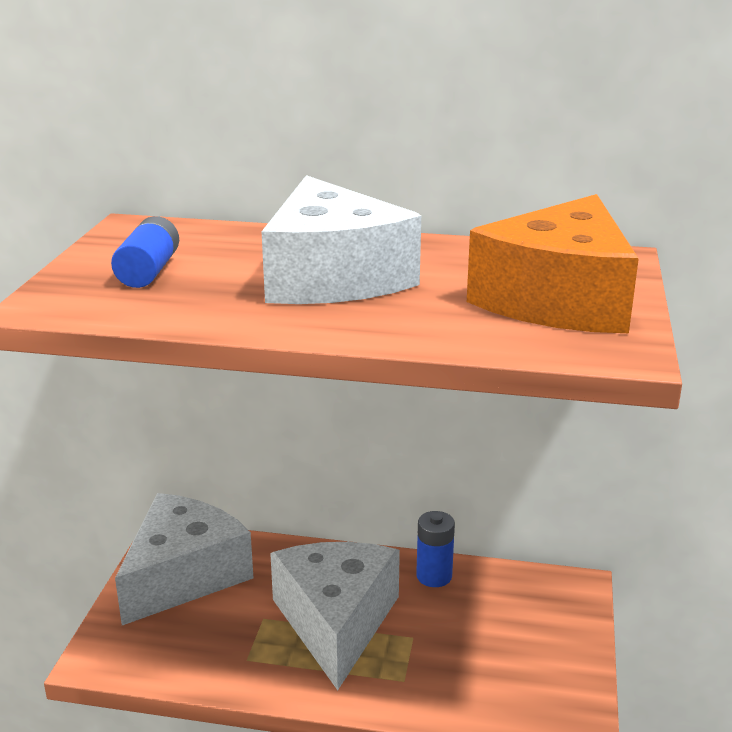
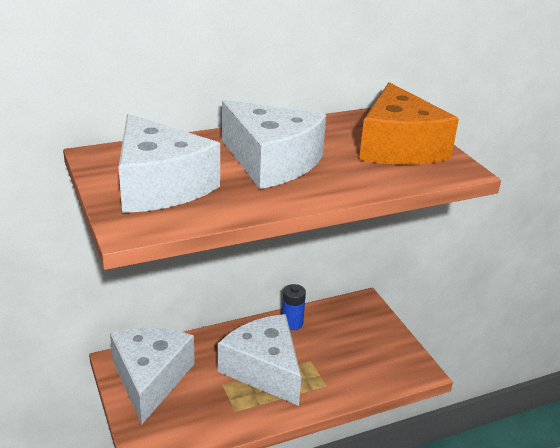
camera: 35 degrees left, 5 degrees up
(149, 271) = (159, 186): blue battery -> white cheese

